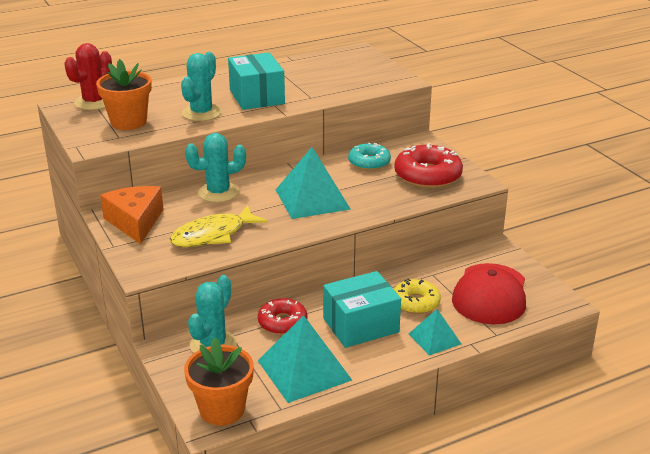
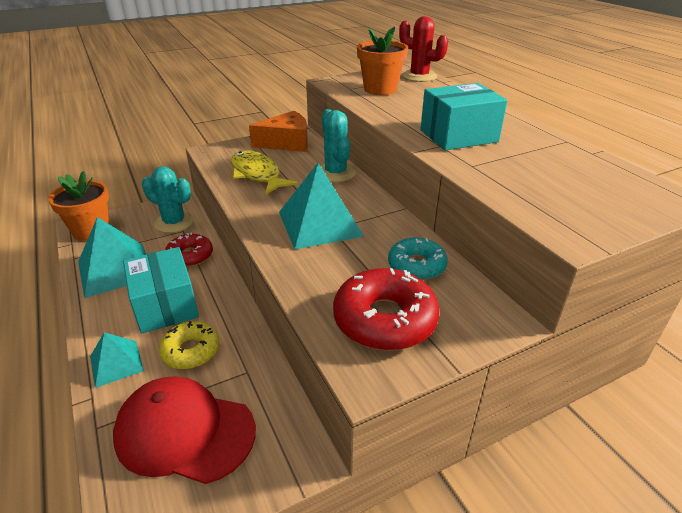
camera: 90 degrees right, 5 degrees up
(201, 113) = (407, 113): turquoise cactus -> none

